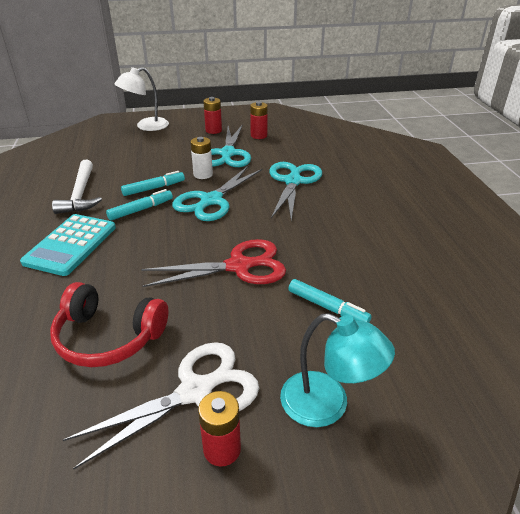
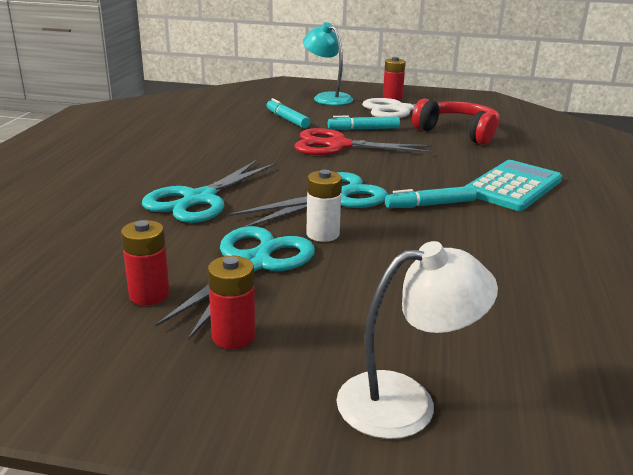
camera: 160 degrees left, 10 degrees down
(80, 194) = (526, 241): white hammer -> none
(154, 188) = (408, 228): turquoise marker -> turquoise marker (363, 129)

